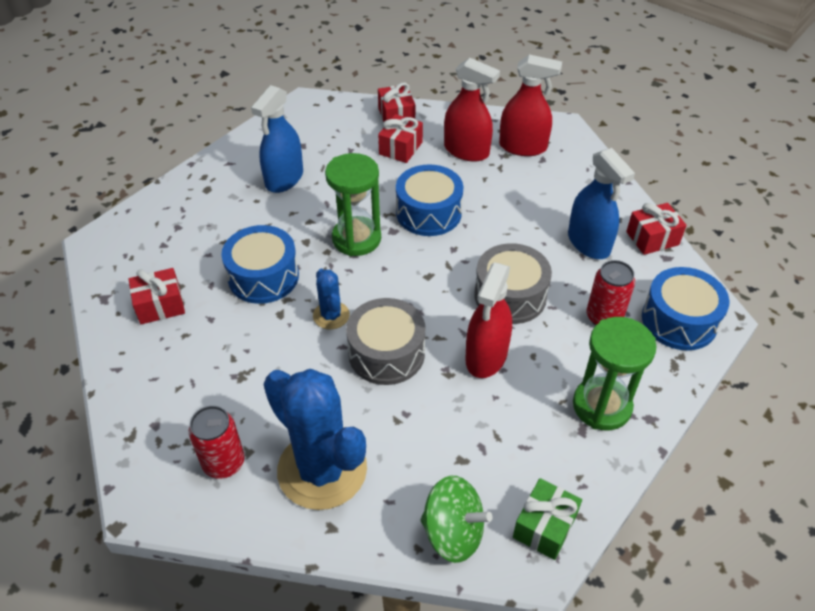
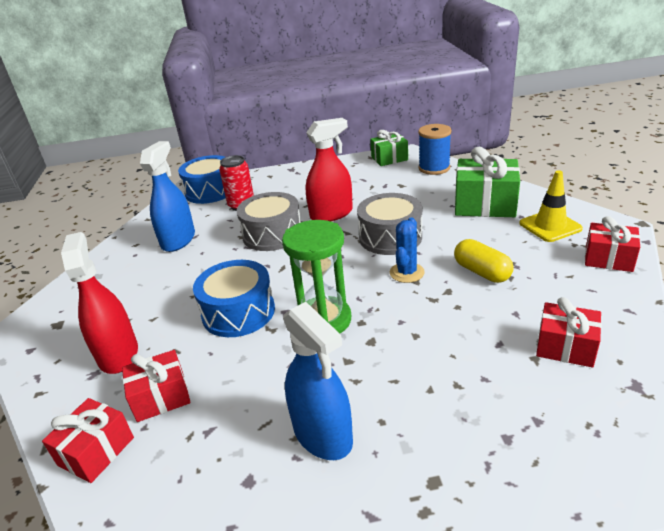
camera: 135 degrees left, 15 degrees down
(224, 463) = (550, 226): red can -> yellow traffic cone
(263, 276) = (440, 327): blue drum -> none
(263, 351) = (482, 272): none -> yellow capsule
(284, 179) = (322, 434): blue spray bottle -> blue spray bottle turned 75 degrees clockwise
(322, 469) = (485, 204): blue cactus -> green gift
(453, 532) = (434, 168): green spinning top -> blue spool
(523, 147) = (76, 330): red spray bottle -> none
(602, 406) = (304, 179): green hourglass -> none
(652, 238) = (143, 227): red gift -> red gift (608, 259)

